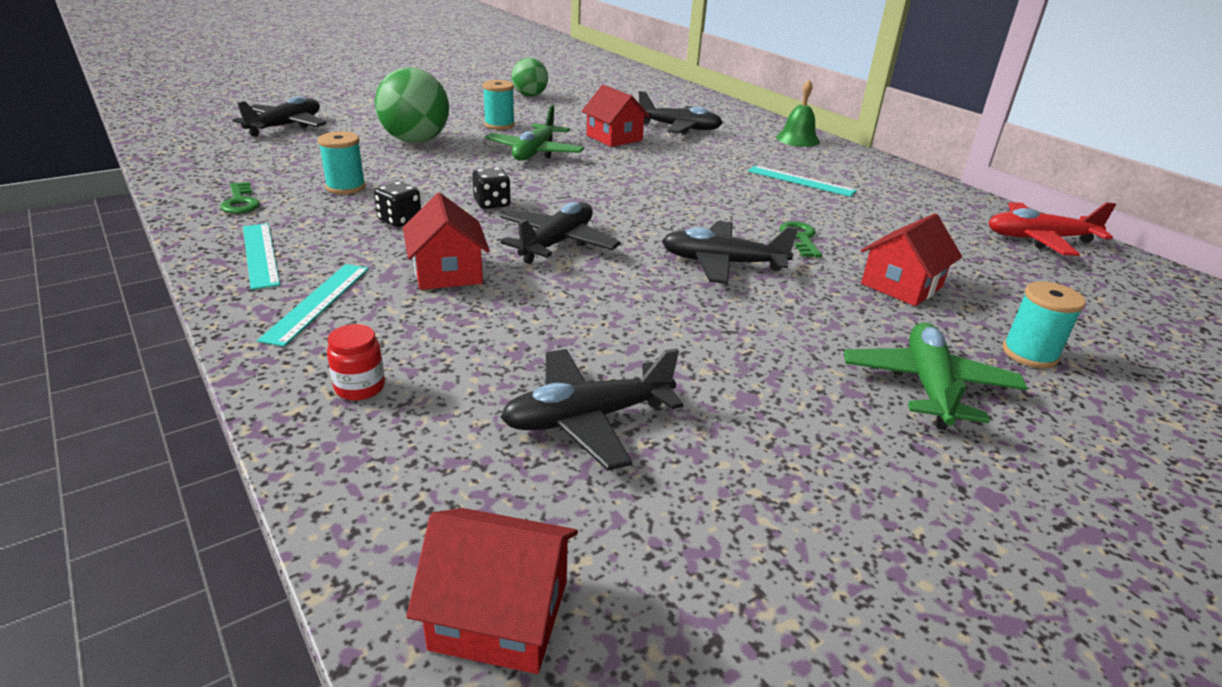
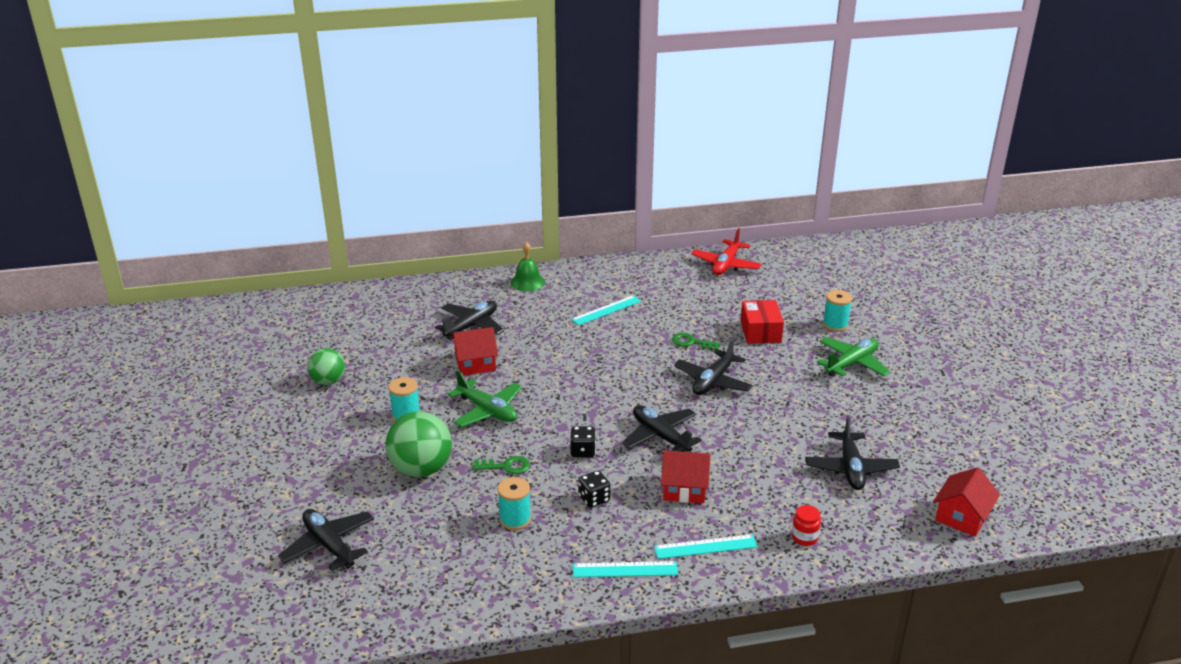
camera: 65 degrees left, 0 degrees up
(240, 202) = (519, 578): green key -> green key (506, 466)
(318, 302) = (705, 546): turquoise ruler -> turquoise ruler turned 45 degrees counterclockwise
(901, 285) = (760, 332): red house -> red box
(928, 386) = (852, 363): green plane -> green plane turned 105 degrees clockwise

